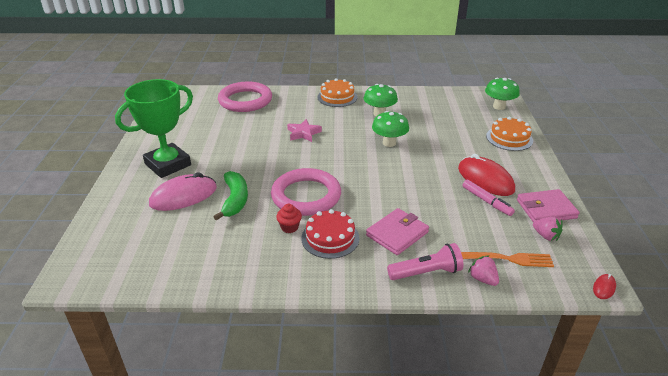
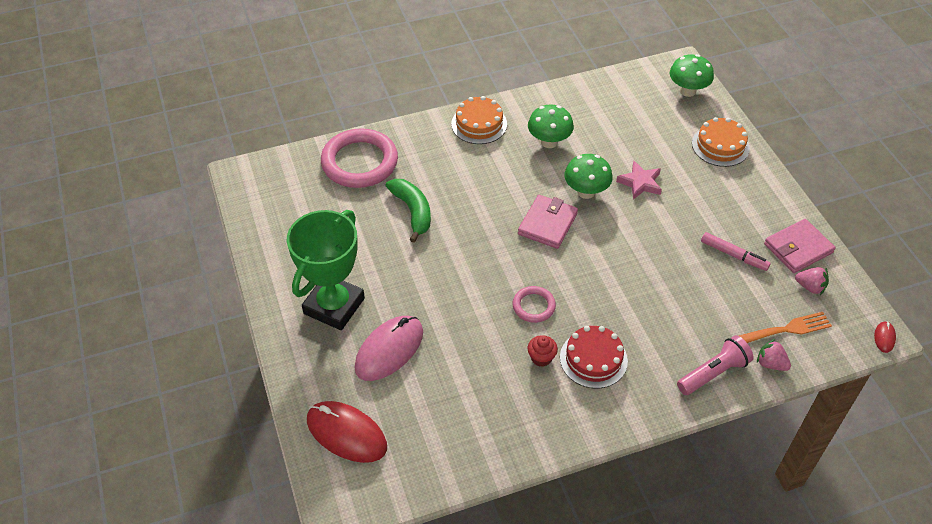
camera: 20 degrees left, 15 degrees up
(235, 200) = (455, 337): green banana -> green banana (413, 211)
(303, 133) = (472, 203): pink star -> pink star (640, 183)
(306, 196) = (533, 306): pink ring -> pink ring, size x0.50
(397, 234) = (661, 331): pink wallet -> pink wallet (547, 224)
(485, 179) = (719, 221): red mouse -> red mouse (346, 433)

